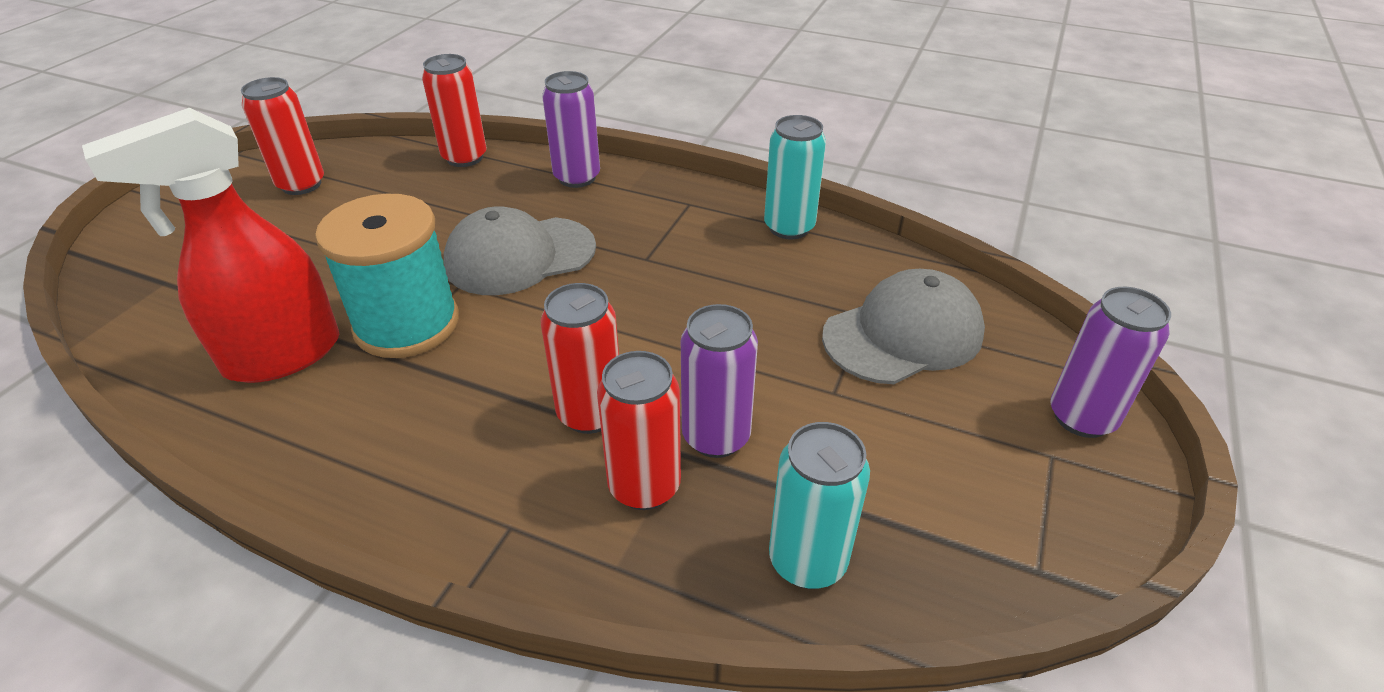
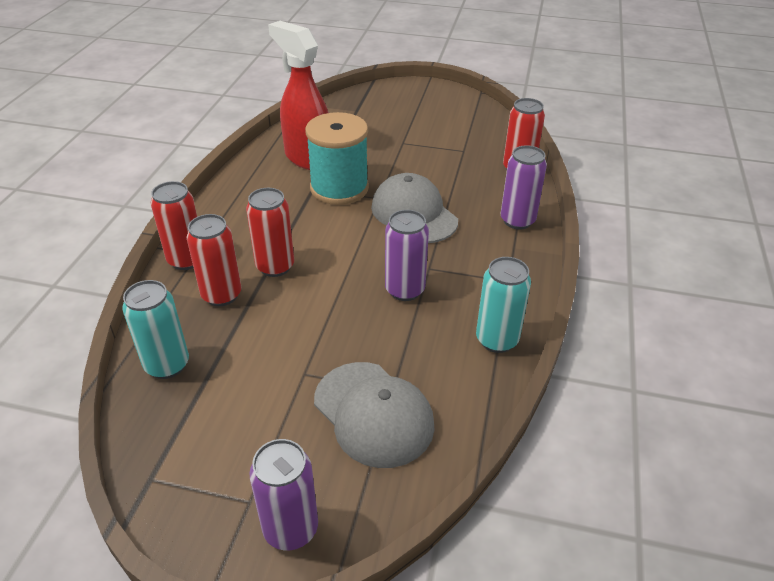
camera: 80 degrees right, 0 degrees up
(301, 185) = (458, 121): red can -> red can (186, 260)
(716, 436) = (260, 319): purple can -> purple can (404, 290)

